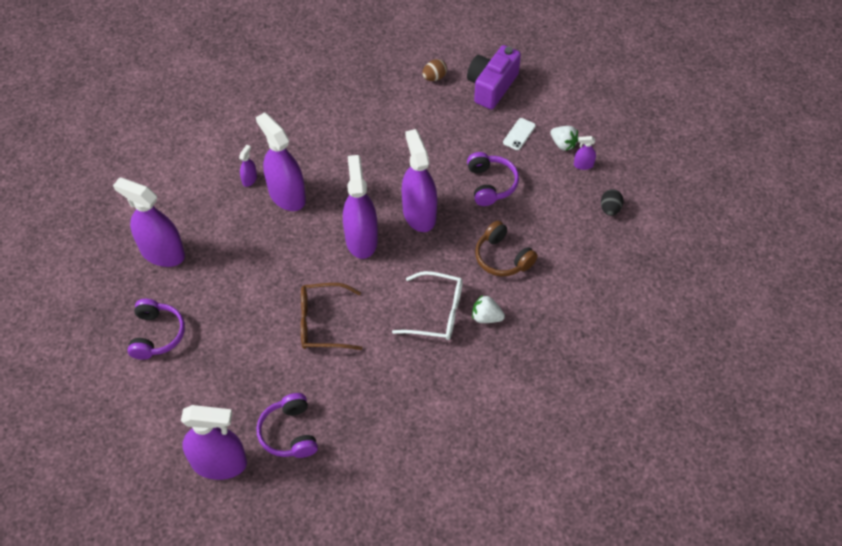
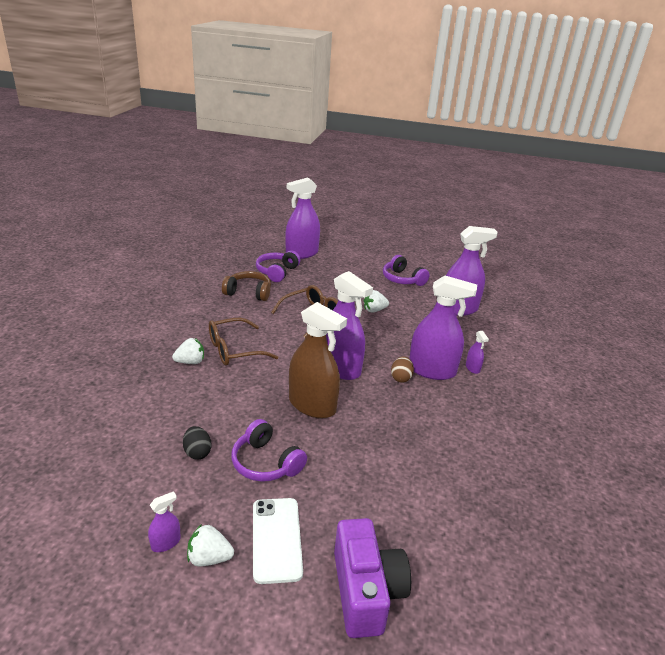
camera: 140 degrees right, 25 degrees down
(249, 298) = (374, 310): none -> white strawberry
(289, 433) = (277, 272): purple headphones -> purple headphones turned 105 degrees counterclockwise
(419, 214) = (312, 405): purple spray bottle -> brown spray bottle
(434, 77) = (445, 557): brown egg -> brown egg (401, 378)
(437, 313) = (234, 350): white glasses -> brown glasses
(502, 257) = (205, 405): brown headphones -> brown headphones (248, 292)
(519, 134) = (276, 539): white phone -> white phone, size x1.66
(610, 209) = (105, 504): black egg -> black egg (197, 452)

